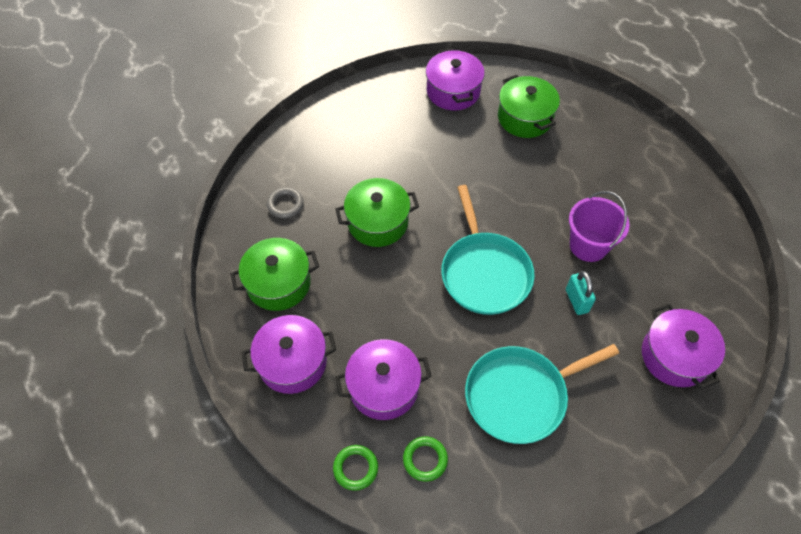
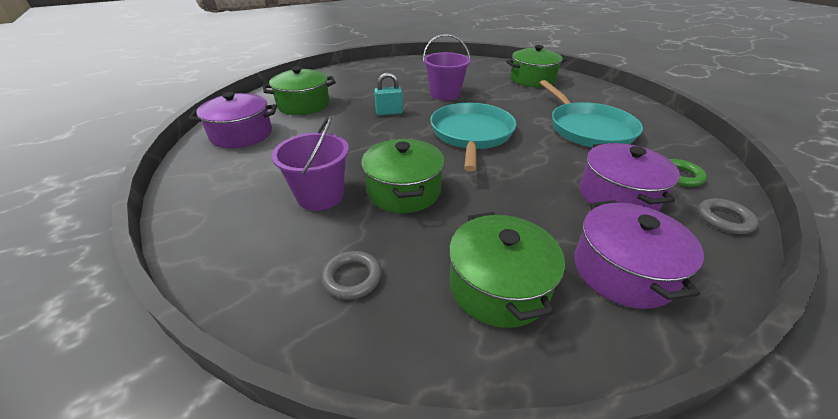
camera: 85 degrees left, 20 degrees down
(355, 468) = (724, 219): green ring -> grey ring
(367, 169) = (320, 196): none -> purple bucket
(484, 272) = (471, 134): turquoise pan -> turquoise pan turned 75 degrees counterclockwise
(576, 301) = (495, 102): turquoise padlock -> turquoise padlock (389, 112)
(674, 356) = (532, 79): purple pot -> green pot

